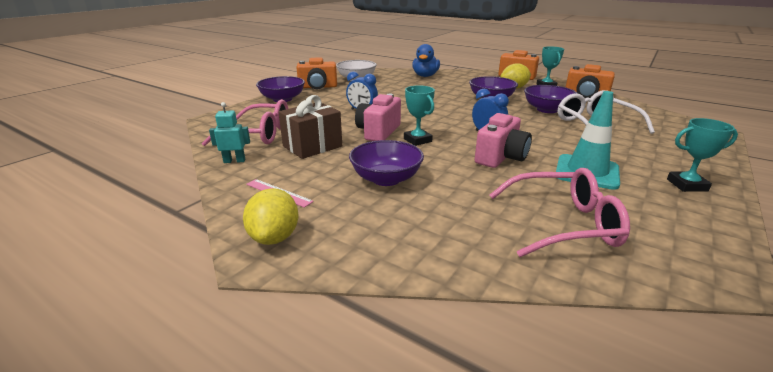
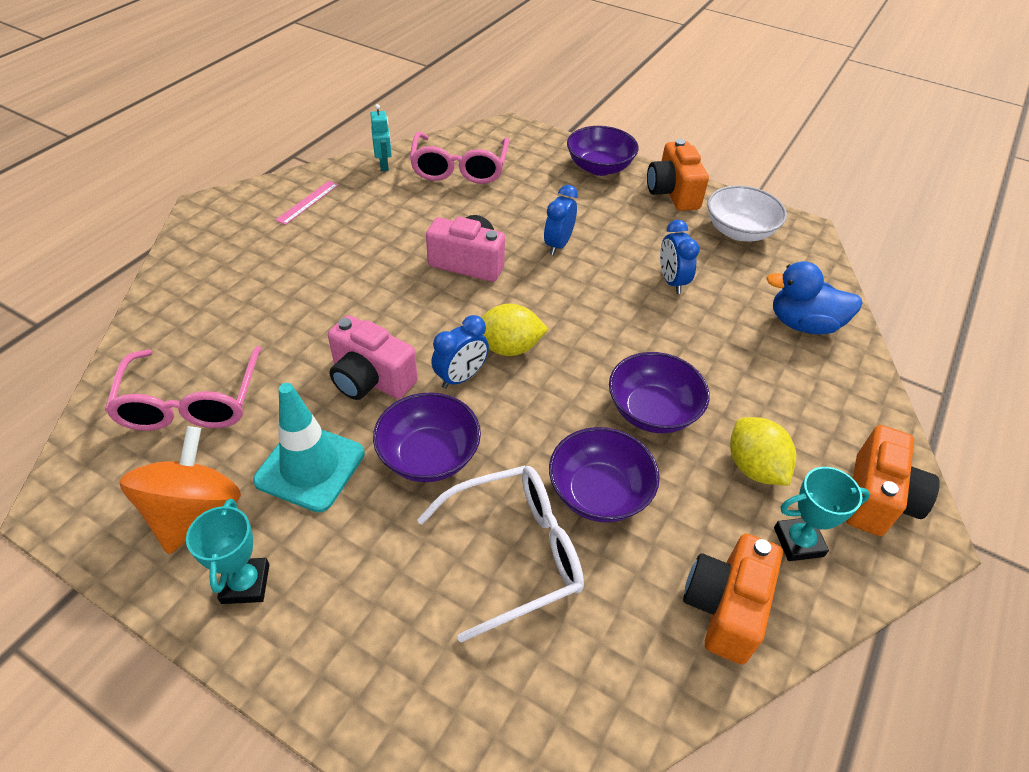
camera: 85 degrees right, 20 degrees up
(274, 237) = (230, 210): yellow lemon -> yellow lemon (509, 348)
(312, 146) = (420, 211): brown gift -> none
(386, 179) = (324, 271): purple bowl -> purple bowl (429, 456)
(396, 91) = (671, 281): none -> blue clock
(417, 140) = (437, 299): turquoise trophy -> none
(659, 208) = (195, 513): none -> orange spinning top

